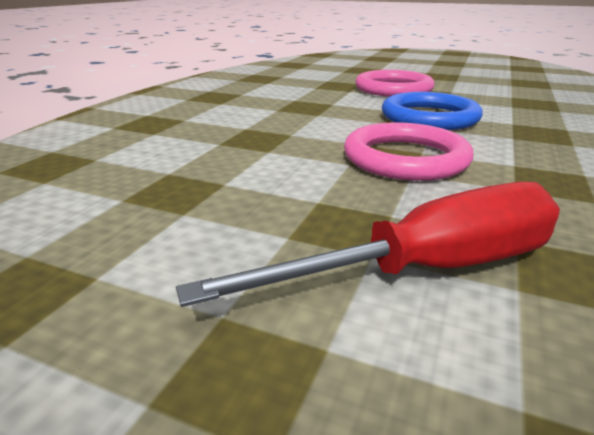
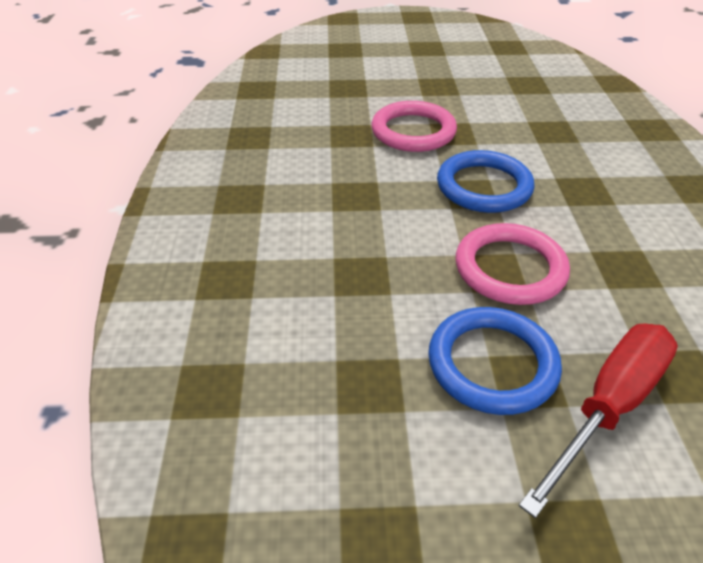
camera: 25 degrees left, 15 degrees up
(314, 206) = (492, 364): none -> blue ring

